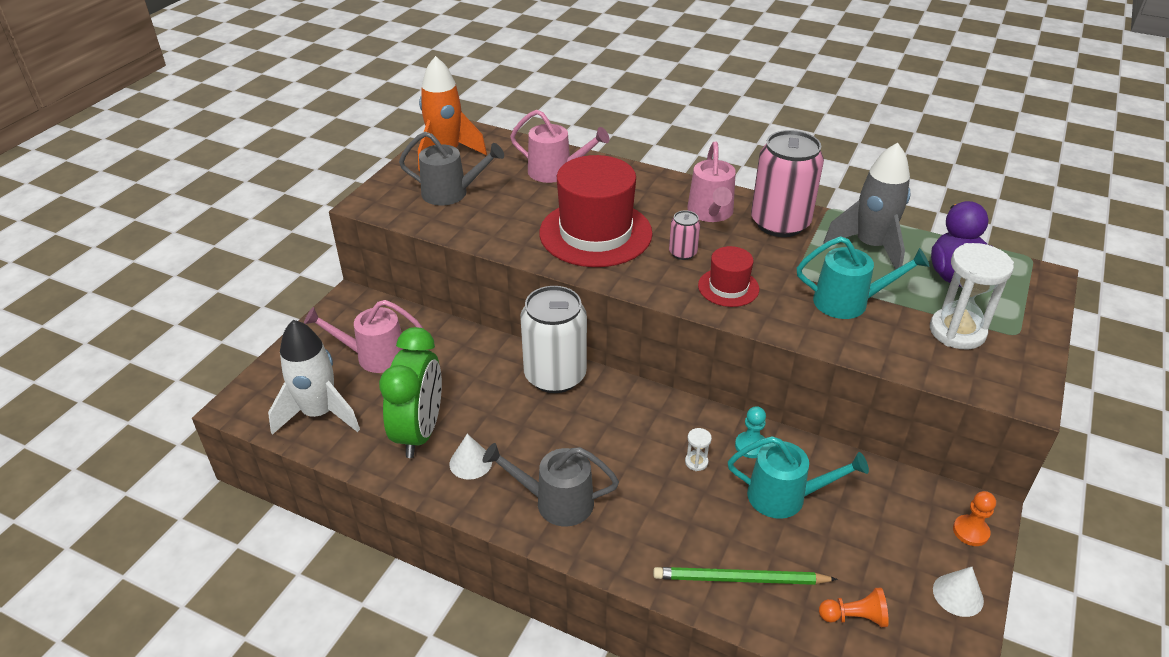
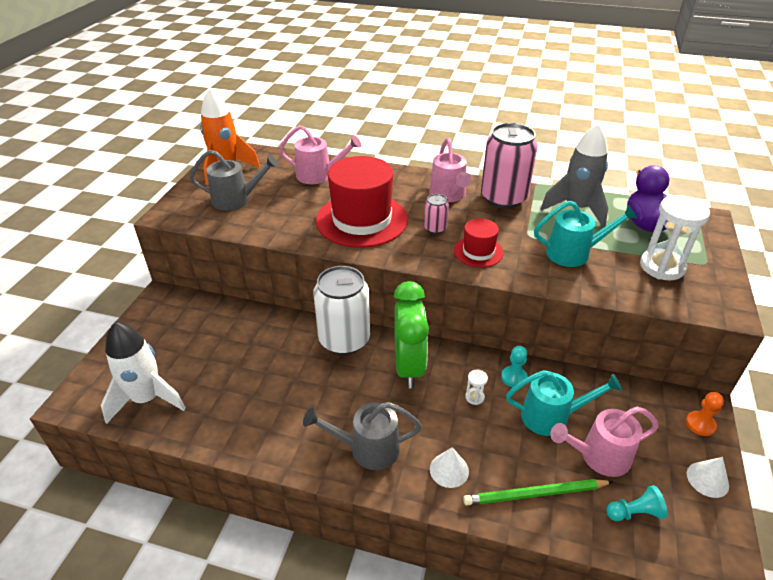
camera: 10 degrees left, 0 degrees up
(374, 356) = (188, 342): pink watering can -> pink watering can (598, 456)
(419, 432) = (239, 403): green clock -> green clock (409, 366)
(470, 462) = (288, 424): white cone -> white cone (449, 470)
(854, 617) = (634, 512): orange pawn -> turquoise pawn

